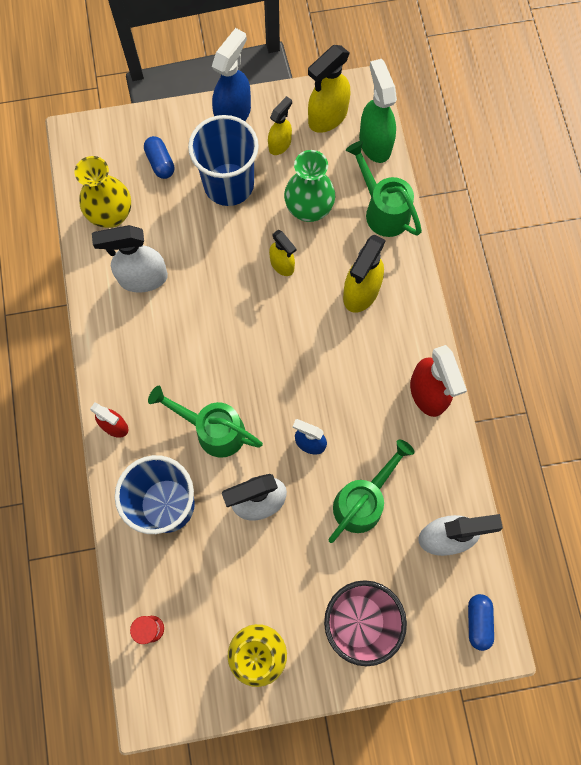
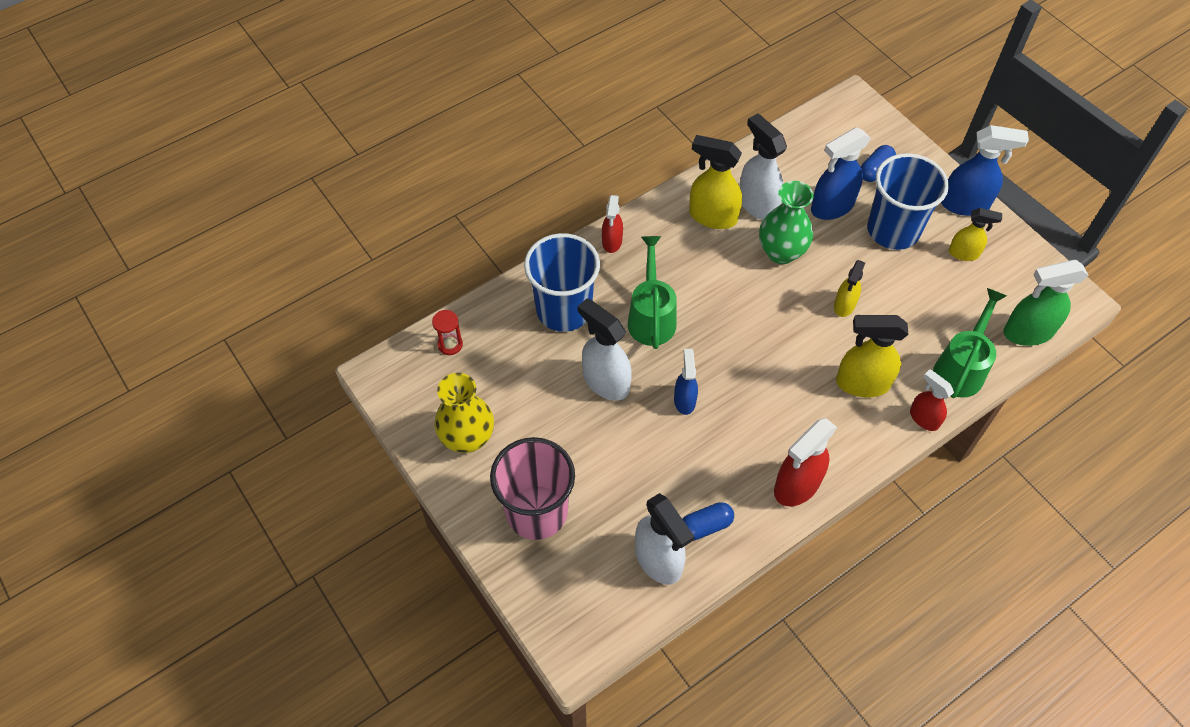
camera: 65 degrees right, 15 degrees down
(111, 215) = (800, 157): yellow vase -> none
(179, 219) = (831, 207): none -> blue spray bottle
(309, 209) = (915, 304): green vase -> green vase (781, 252)
(327, 117) = (1022, 280): yellow spray bottle -> yellow spray bottle (712, 216)
(363, 501) = (654, 469): green watering can -> none
(375, 143) = (1027, 332): green spray bottle -> green spray bottle turned 150 degrees counterclockwise
(413, 264) = (923, 418): none -> red spray bottle
(478, 622) = (589, 626): blue capsule -> blue capsule (705, 526)

